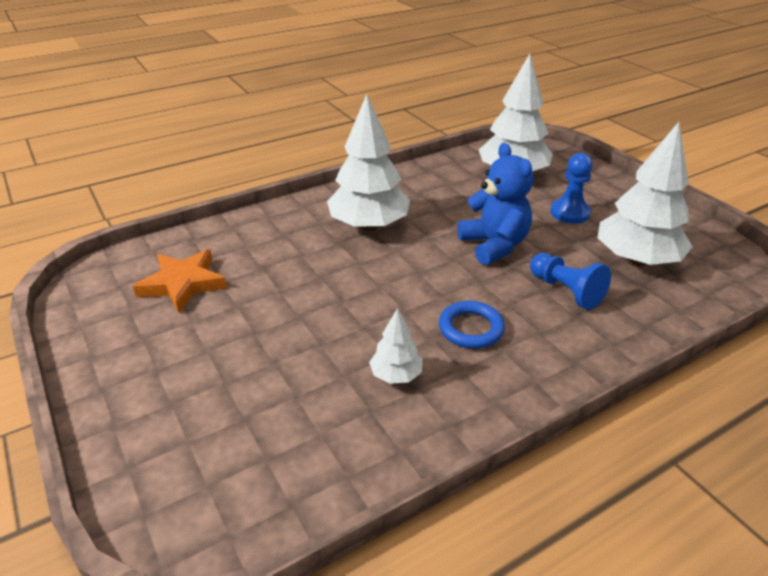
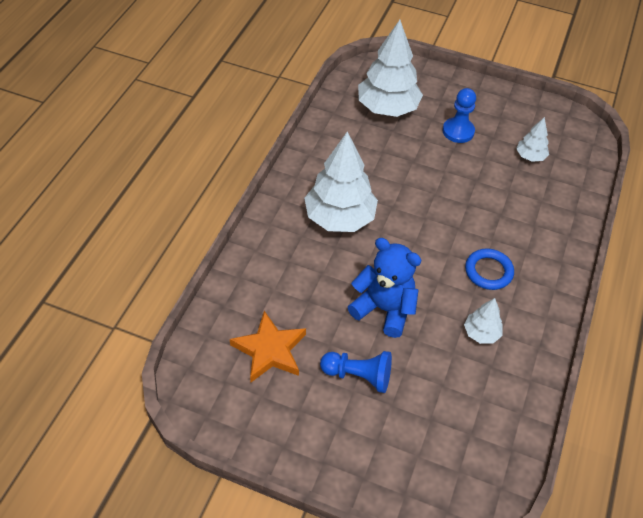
camera: 40 degrees left, 15 degrees up
(494, 245) = (439, 190): blue teddy bear -> blue teddy bear (384, 309)
(566, 291) = (513, 207): blue pawn -> blue pawn (358, 376)
(636, 260) = (530, 156): white tree -> white tree, size x0.48

